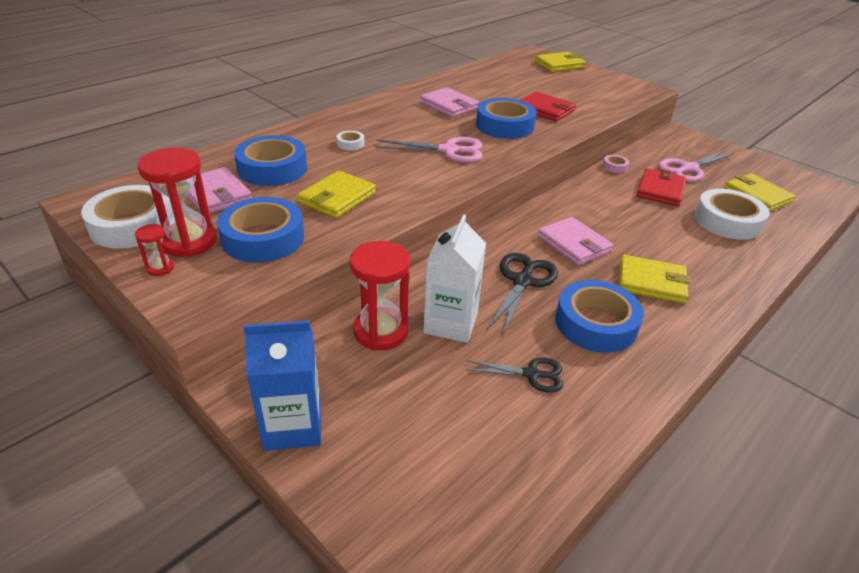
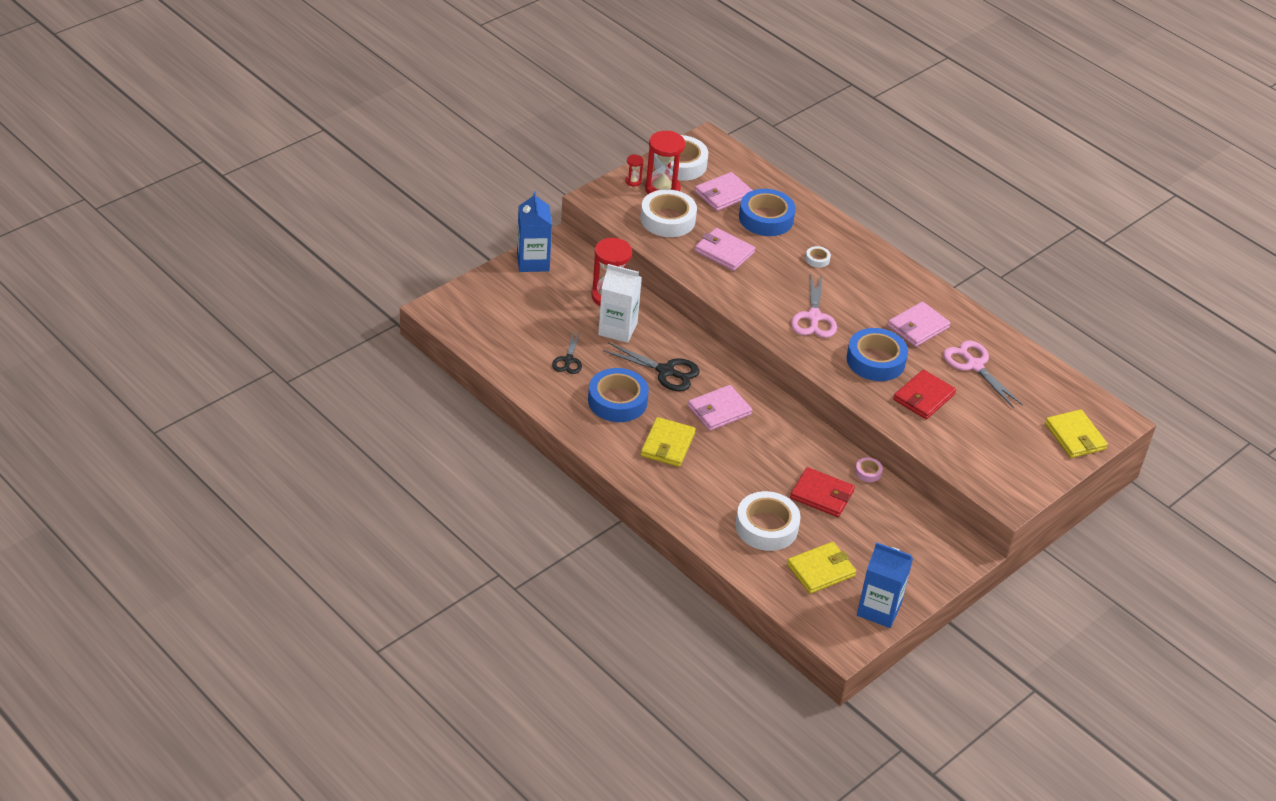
camera: 90 degrees right, 5 degrees up
(263, 238) = (668, 219): blue tape -> white tape
(337, 198) = (724, 252): yellow wallet -> pink wallet
(688, 168) = (874, 533): pink scissors -> pink scissors (974, 365)
(776, 172) = (879, 609): none -> blue carton

